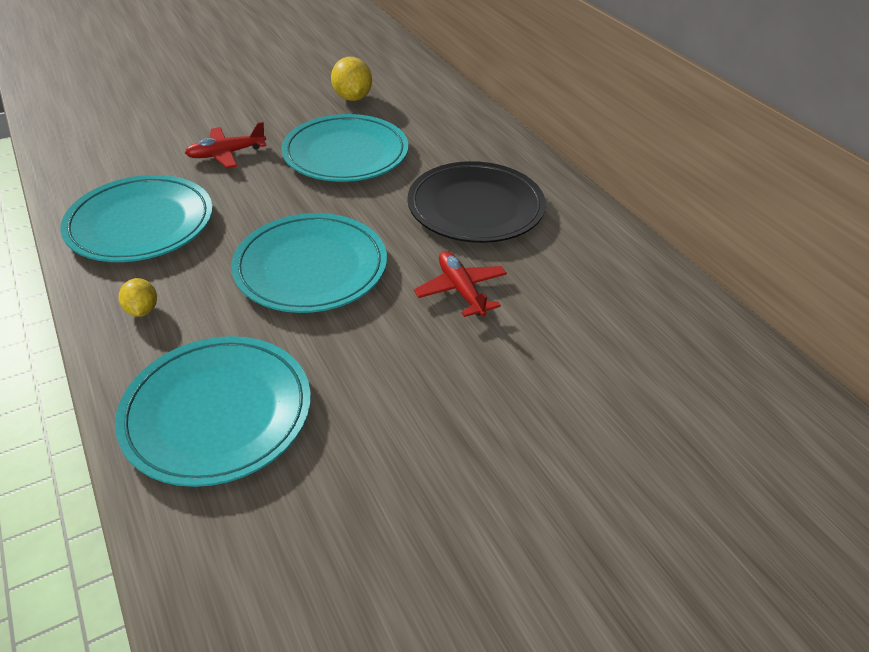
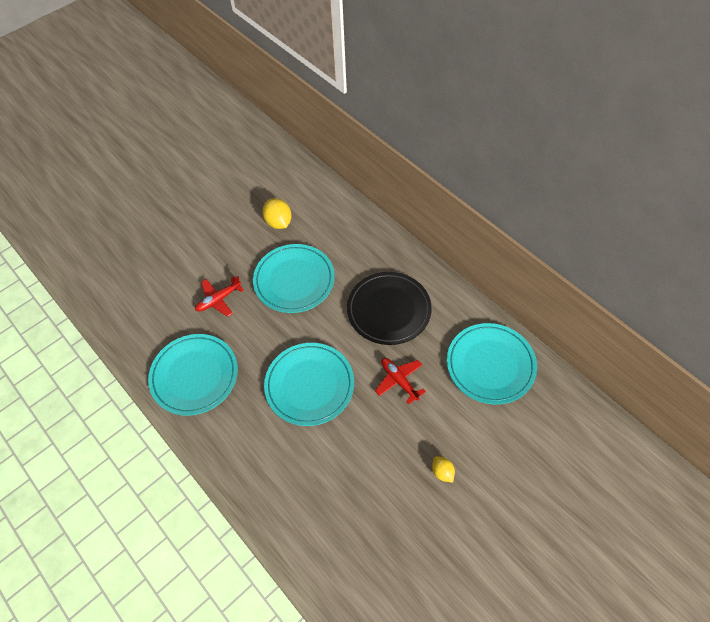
camera: 10 degrees left, 15 degrees up
(142, 310) = (228, 442): yellow lemon -> yellow lemon (442, 472)
(217, 413) = (300, 500): turquoise plate -> turquoise plate (490, 365)

